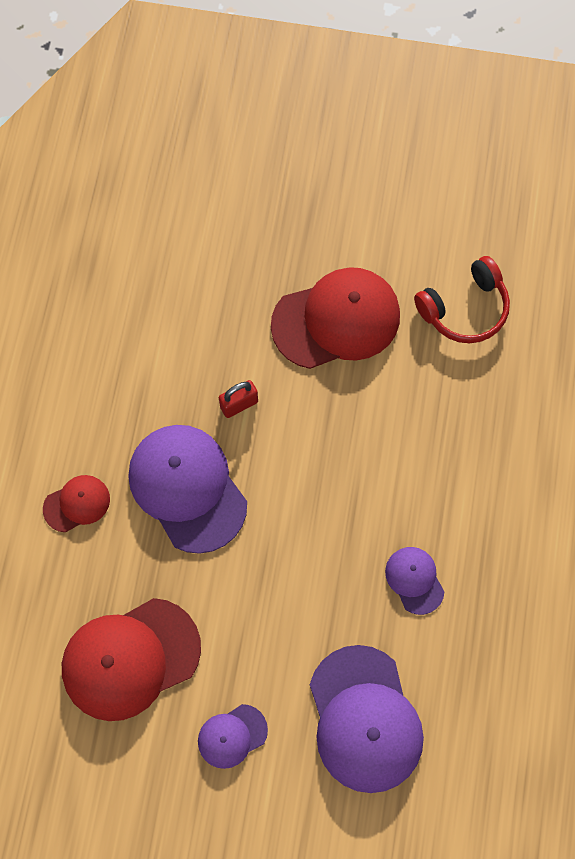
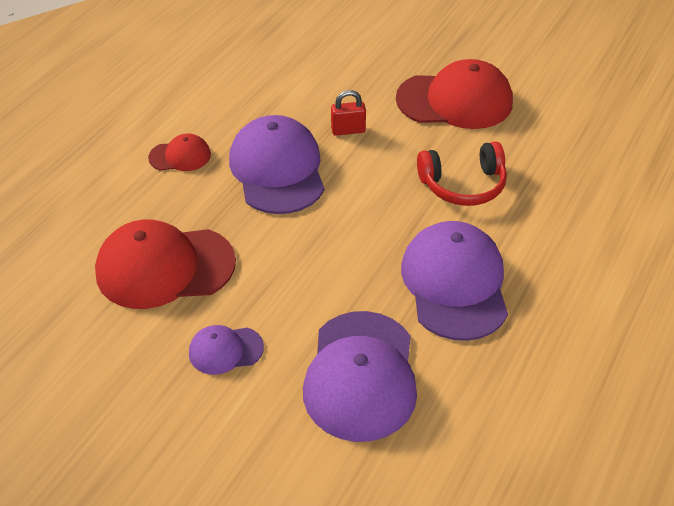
camera: 20 degrees right, 25 degrees down
(414, 580) = (455, 283): purple cap -> purple cap, size x2.01
(464, 309) = (571, 119): red headphones -> red headphones (463, 185)

